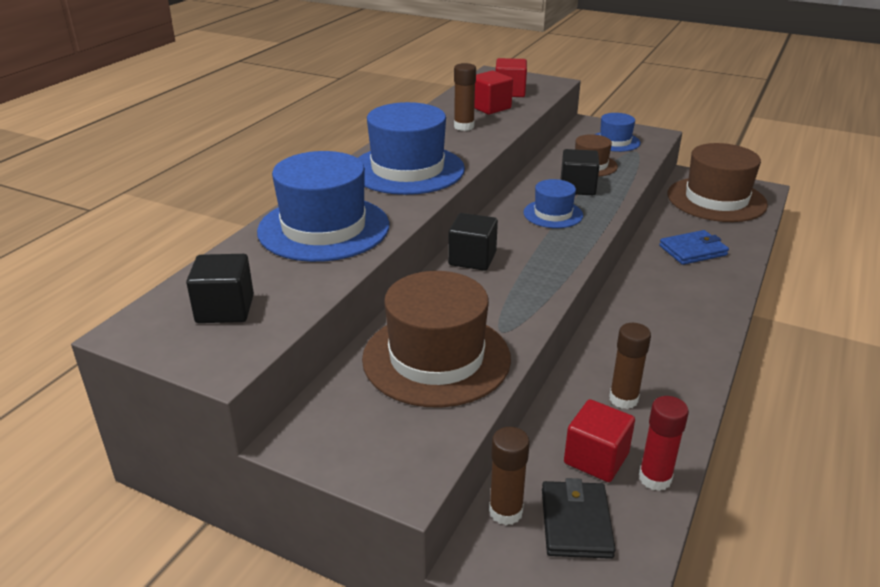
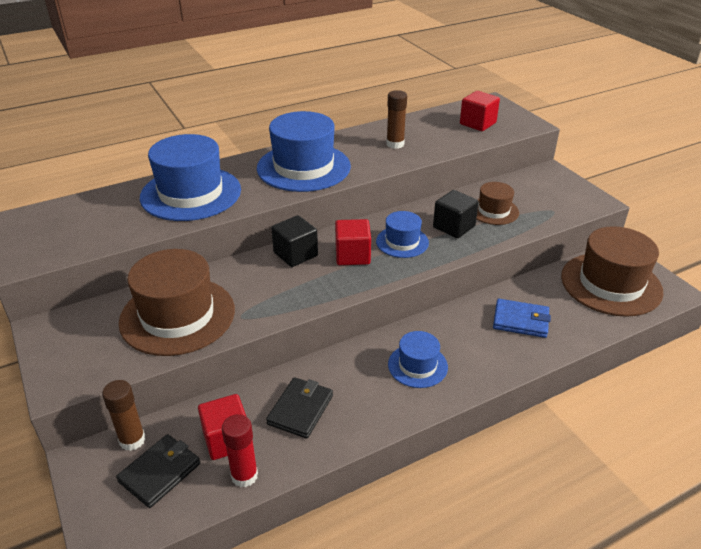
camera: 35 degrees right, 5 degrees up
(225, 309) = (68, 227): black cube -> none
(490, 107) = (440, 133): red cube -> red cube (352, 255)
(615, 142) = (547, 196): blue hat -> blue hat (417, 365)
(623, 399) = (300, 410): brown glue stick -> black wallet

